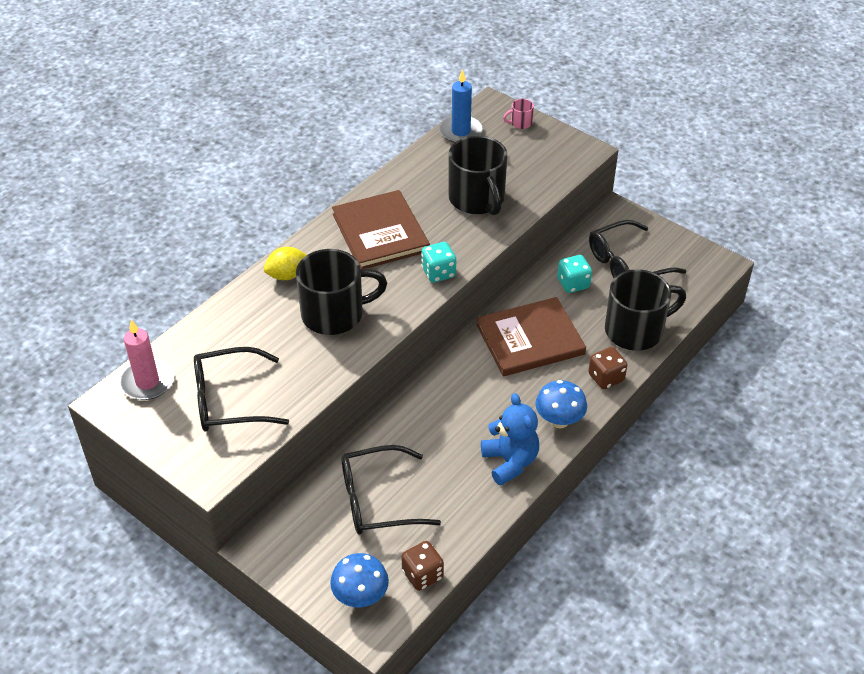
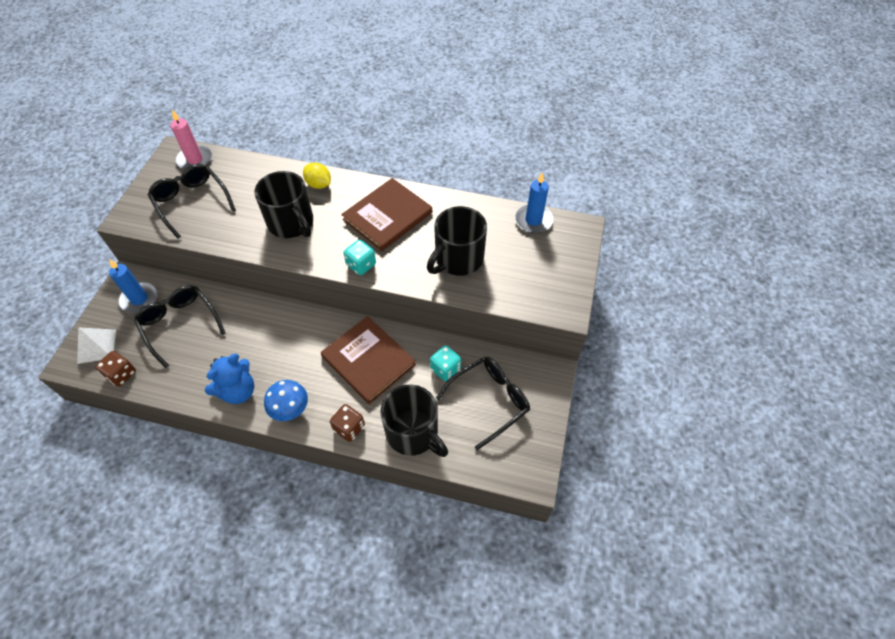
camera: 65 degrees right, 10 degrees up
(307, 537) = (139, 299): none -> blue candle
(360, 596) = (97, 346): blue mushroom -> white pyramid
(520, 123) = (571, 254): pink mug -> none
(626, 264) = (489, 401): black glasses -> black glasses turned 105 degrees clockwise

